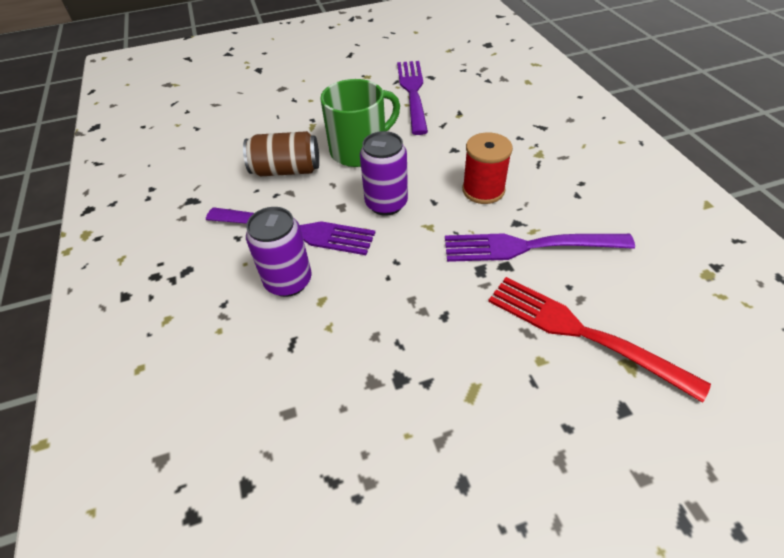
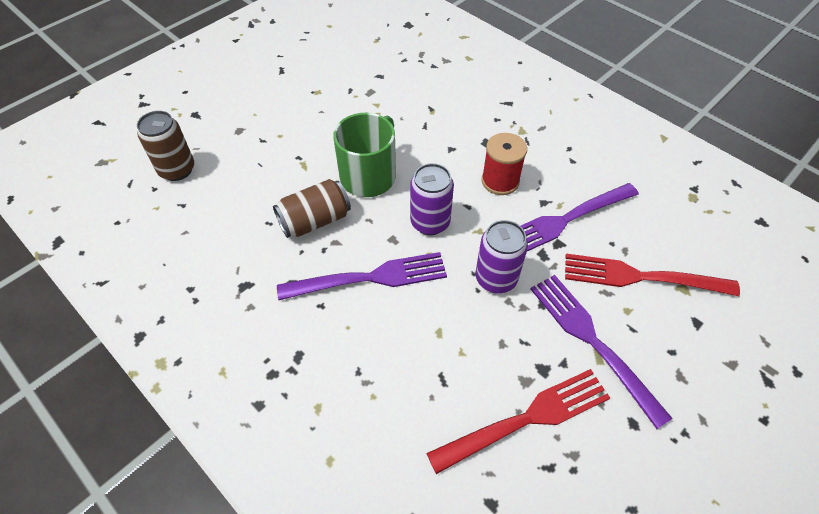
camera: 30 degrees left, 5 degrees up
(213, 103) = (177, 170): none -> brown can
(288, 281) = (399, 327): purple can -> purple can (496, 278)
(345, 419) = (526, 419): none -> red fork
(413, 93) = (375, 98): purple fork -> purple fork (592, 341)

